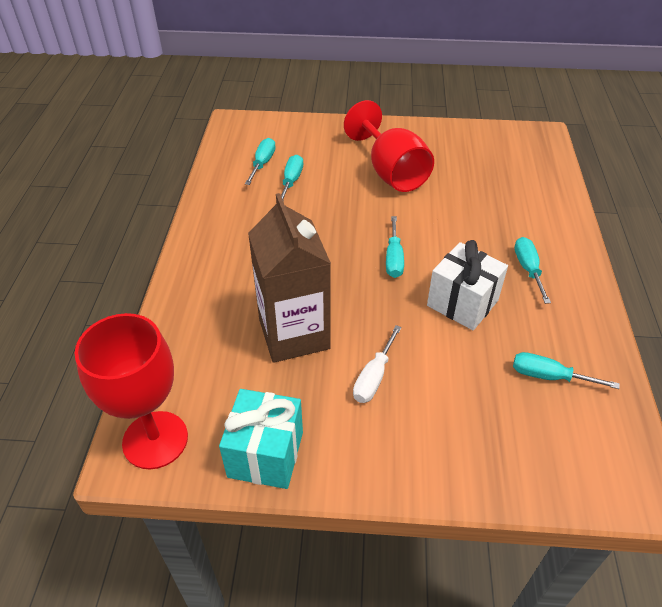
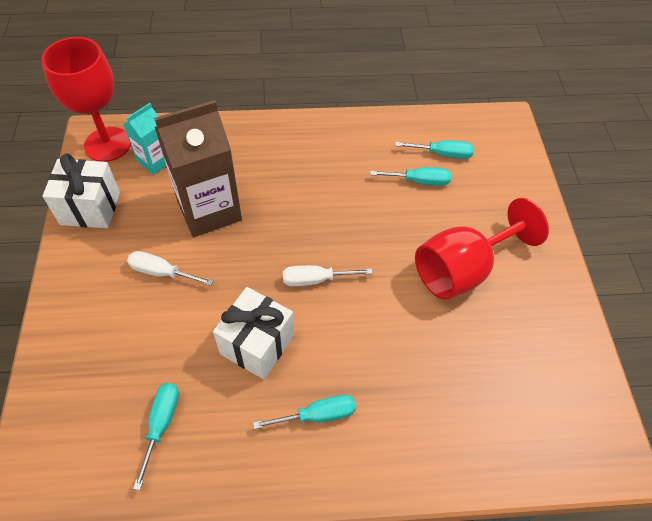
camera: 80 degrees right, 10 degrees up
(203, 385) = (155, 161): none -> turquoise carton
(266, 454) = (90, 208): turquoise gift -> white gift
(393, 258) = (315, 279): turquoise screwdriver -> white screwdriver

